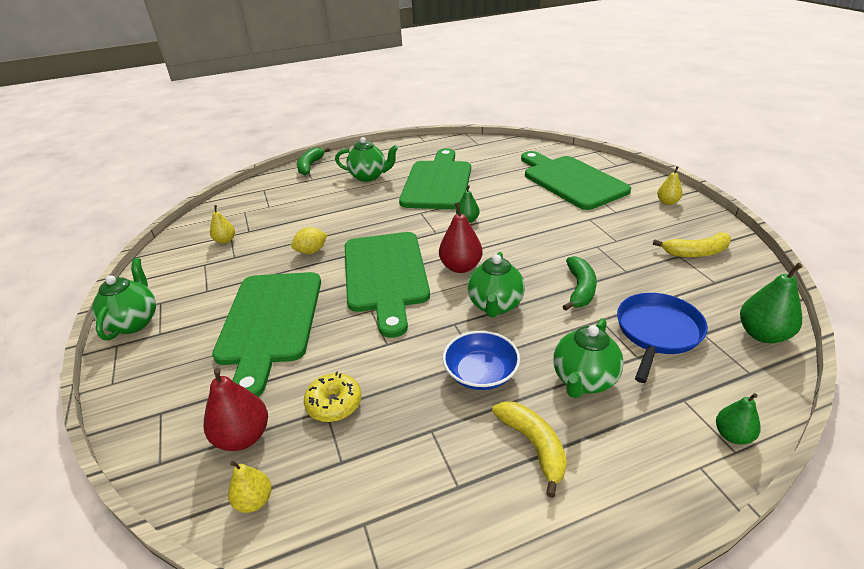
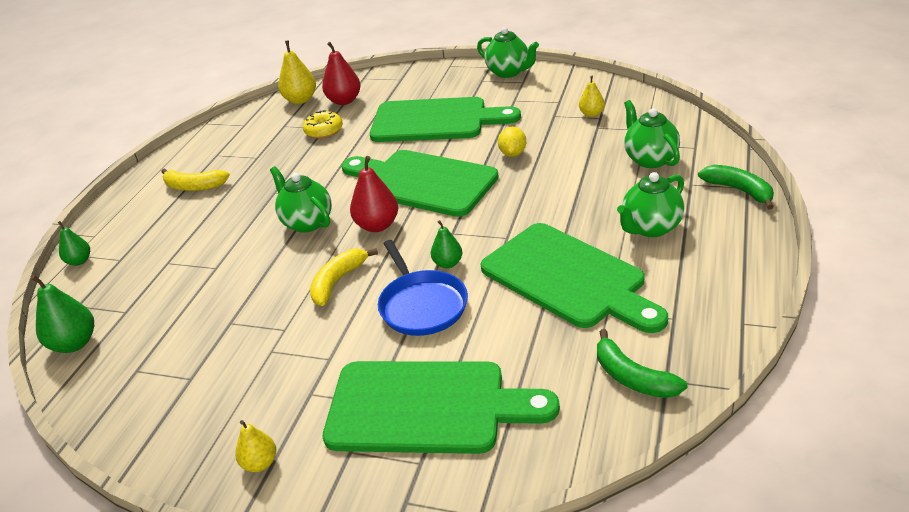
camera: 130 degrees right, 0 degrees up
(254, 501) = (300, 100): yellow pear -> yellow pear, size x1.62
(270, 322) = (435, 121): green cutting board -> green cutting board turned 150 degrees clockwise
(481, 373) = (263, 189): blue bowl -> none
(580, 289) = (256, 278): green banana -> green banana (632, 377)
(583, 380) = (193, 227): green teapot -> green teapot (650, 159)
(657, 332) = (163, 288): blue pan -> blue pan (421, 305)
(696, 252) = (174, 396): yellow banana -> yellow banana (338, 282)

